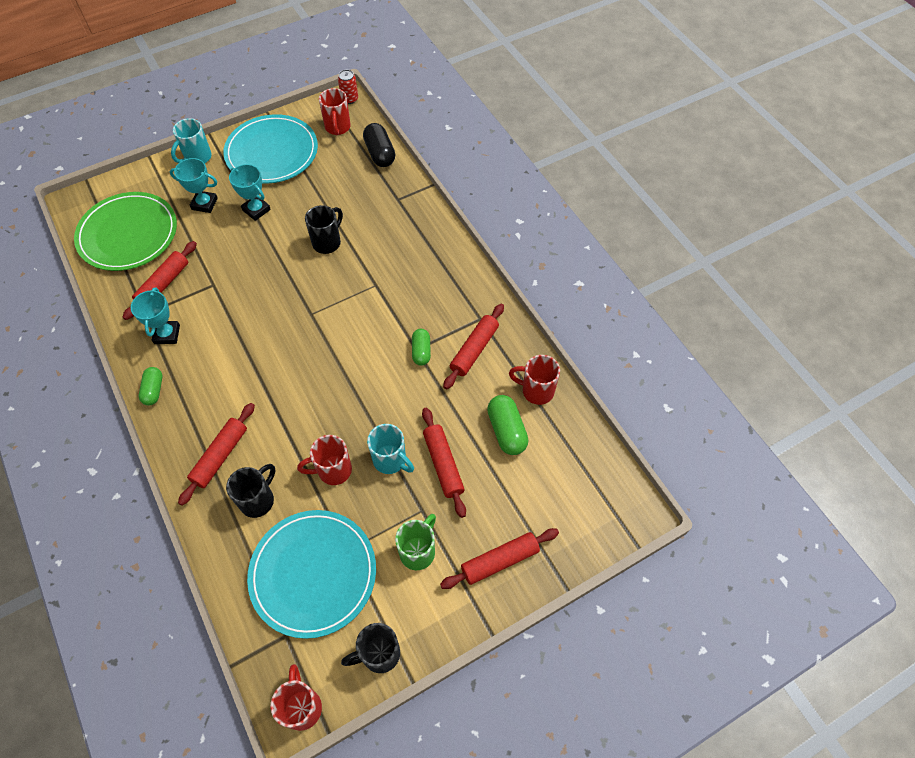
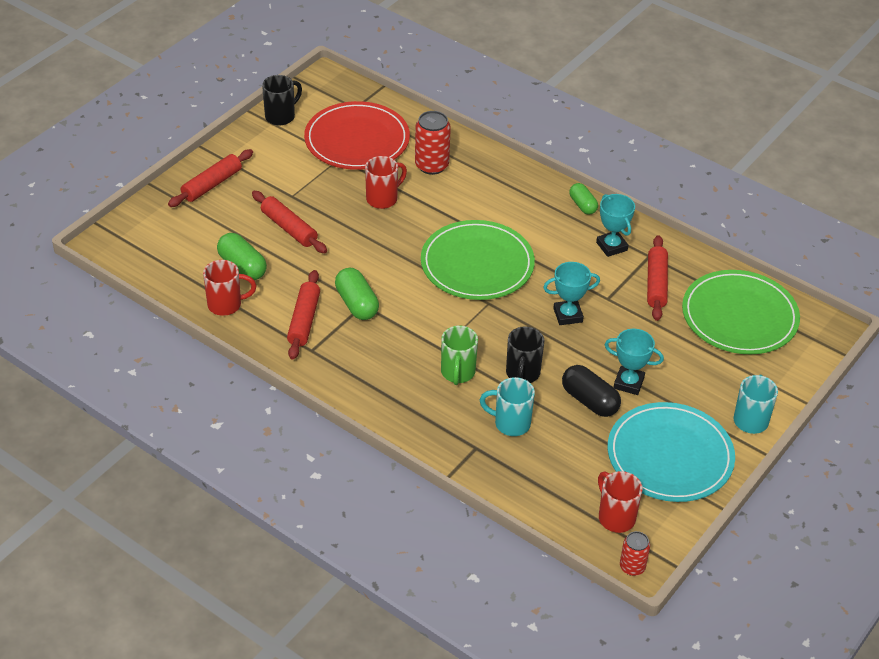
camera: 155 degrees right, 15 degrees down
(204, 204) = (691, 371): turquoise trophy -> turquoise trophy (568, 315)
(220, 456) = (485, 181): red rolling pin -> none
(258, 500) = (431, 165): black mug -> red can
(294, 357) = (477, 264): none -> green plate
(302, 706) = (320, 82): red mug -> none
(313, 574) = (357, 140): turquoise plate -> red plate
(380, 153) = (536, 499): black capsule -> black capsule (589, 401)
(390, 460) = (337, 218): turquoise mug -> turquoise mug (510, 423)
(418, 551) = (281, 172): green mug -> green mug (457, 373)
(421, 351) = (357, 304): green capsule -> green capsule, size x1.52

